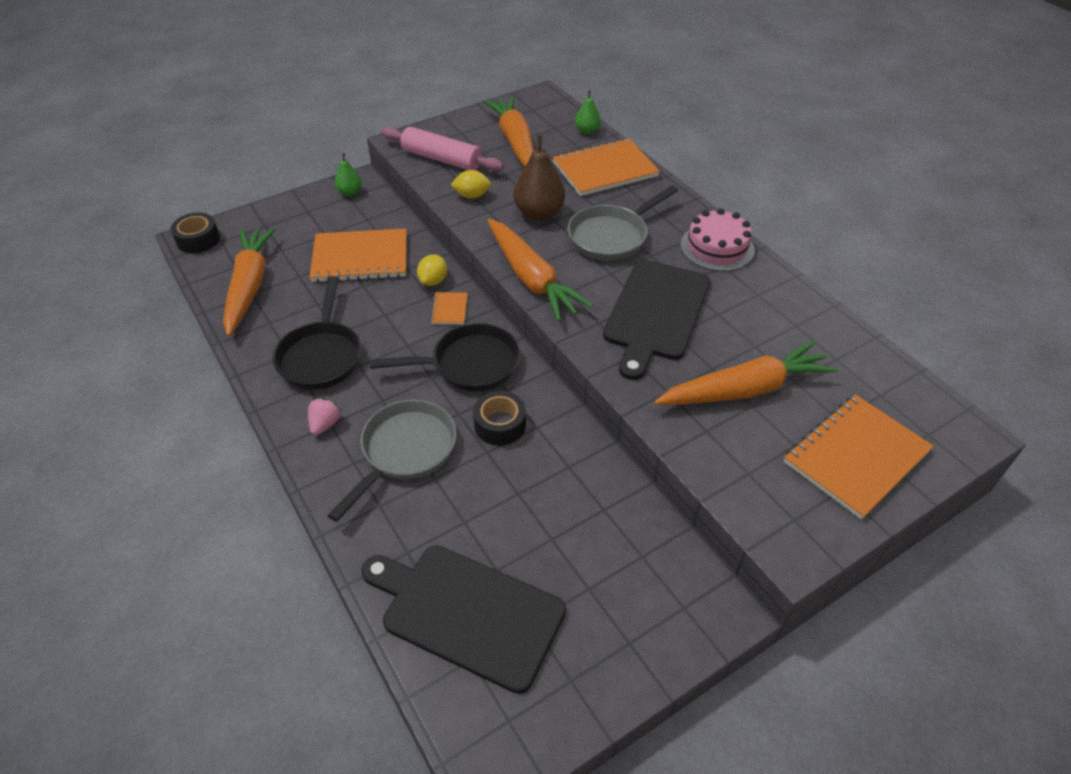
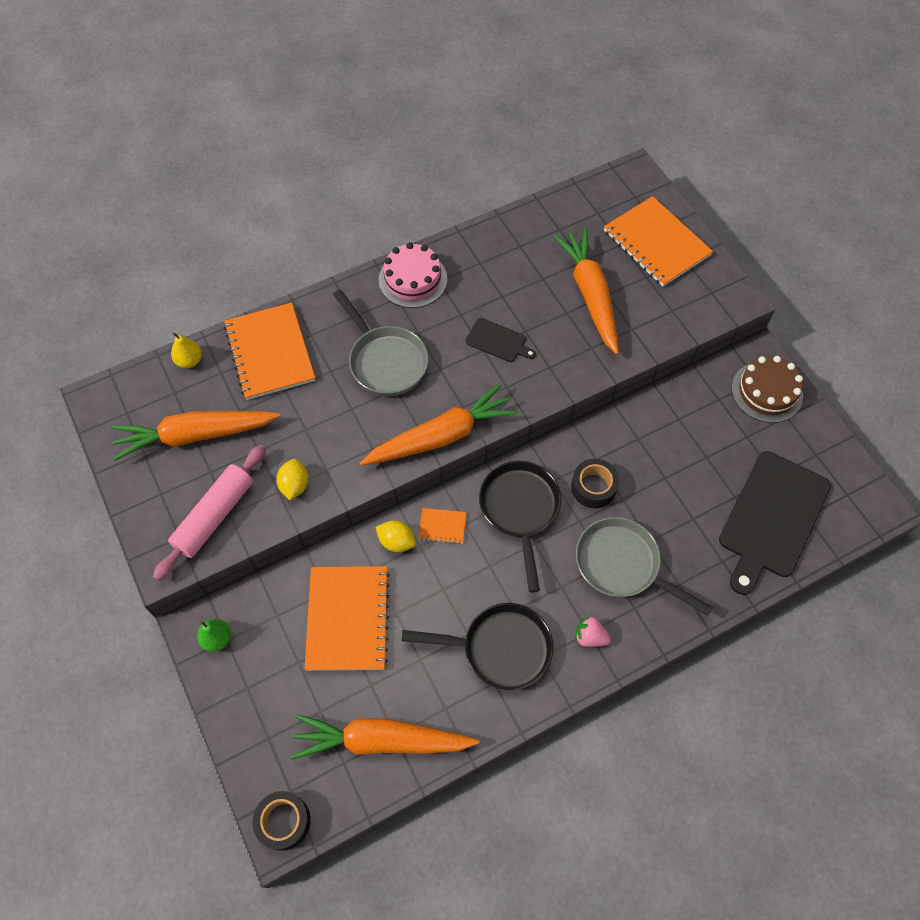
camera: 85 degrees left, 15 degrees up
(539, 213) = (337, 421): brown pear -> none
(587, 131) = (189, 360): green pear -> yellow pear
(655, 313) = (498, 341): black cutting board -> black cutting board, size x0.48
(666, 618) = (767, 392): none -> brown cake

